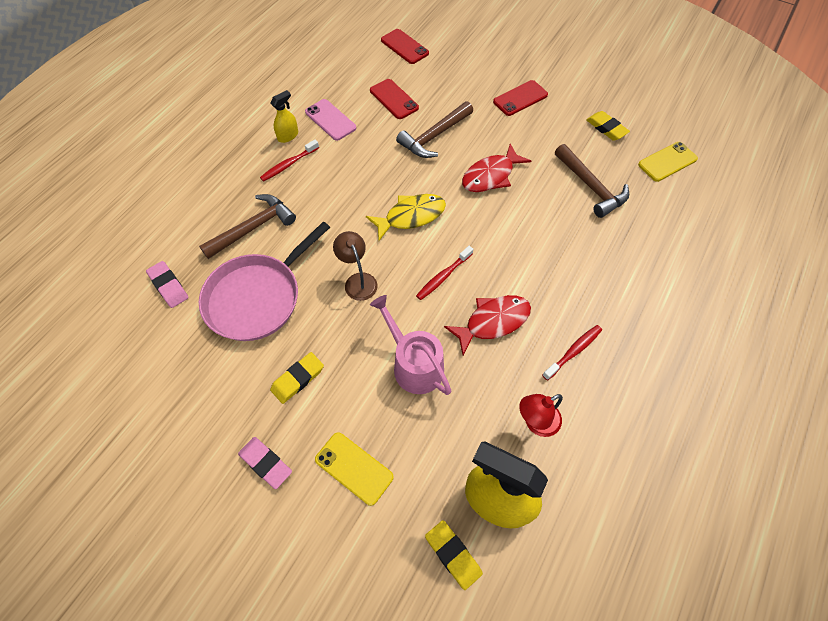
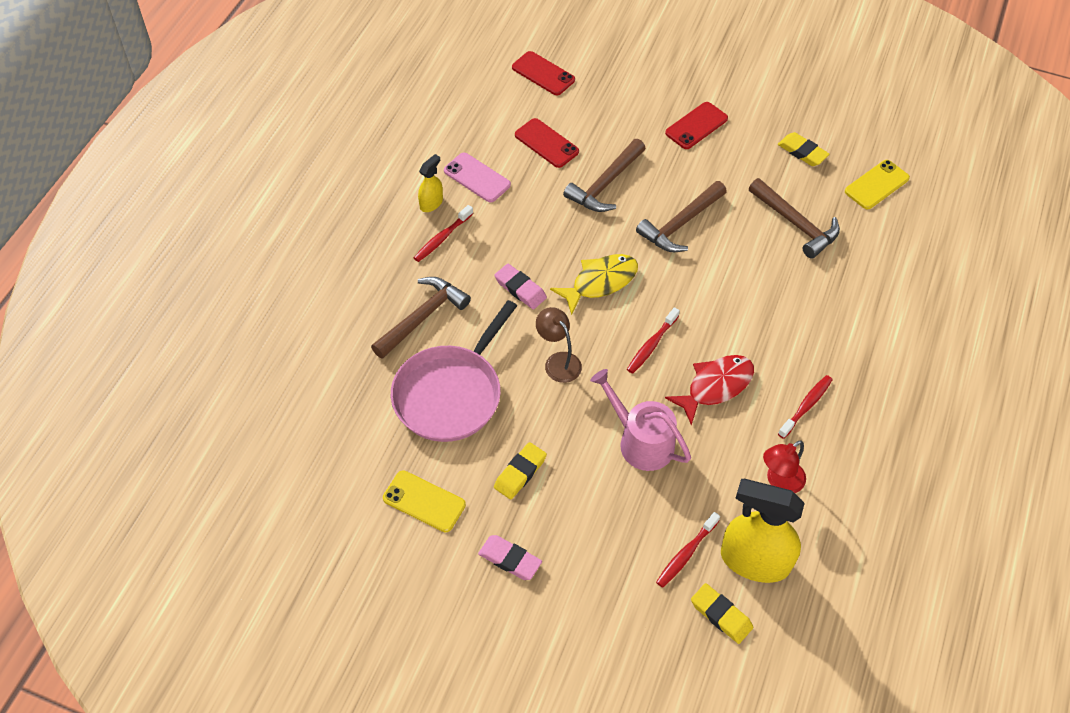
camera: 10 degrees left, 5 degrees down
(169, 286) = (346, 394): pink eraser -> pink eraser (520, 289)
(354, 468) = (603, 551): yellow phone -> yellow phone (424, 501)
(432, 483) = (686, 554): none -> red toothbrush
(490, 176) = (680, 224): red fish -> brown hammer

